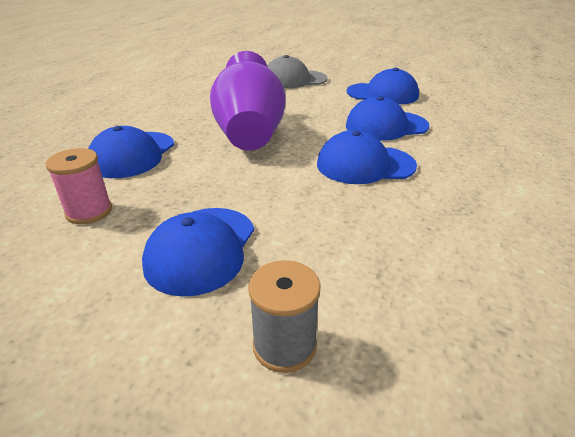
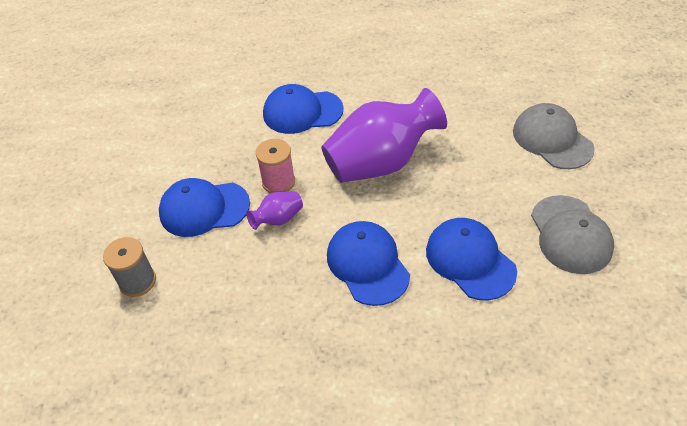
camera: 70 degrees right, 15 degrees up
(89, 211) = (220, 135): pink spool -> pink spool (278, 182)
(269, 199) = (278, 219): none -> purple vase
(382, 94) = (570, 234): blue cap -> grey cap

